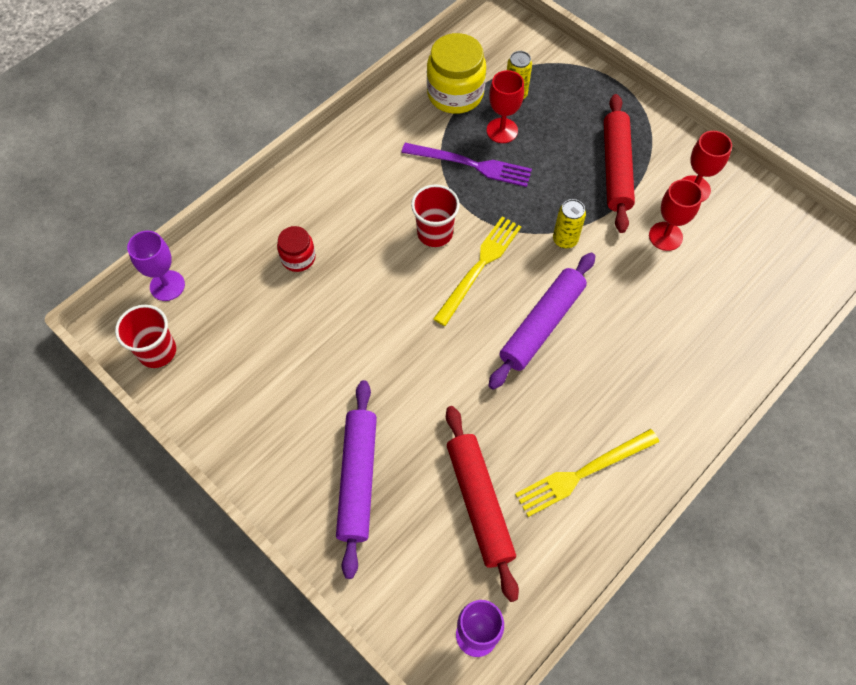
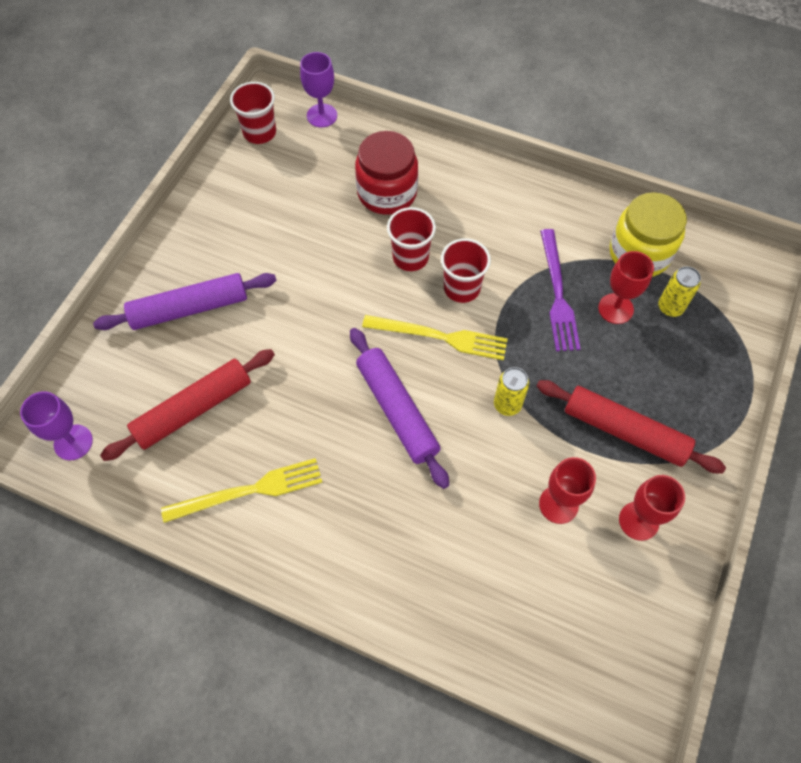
camera: 70 degrees right, 0 degrees up
(298, 258) = (387, 193): red jar -> red jar, size x1.80
(383, 262) = (410, 257): none -> red cup
(542, 325) = (397, 410): purple rolling pin -> purple rolling pin turned 45 degrees clockwise
(583, 473) = (249, 491): yellow fork -> yellow fork turned 120 degrees clockwise
(616, 169) = (624, 431): red rolling pin -> red rolling pin turned 45 degrees clockwise

